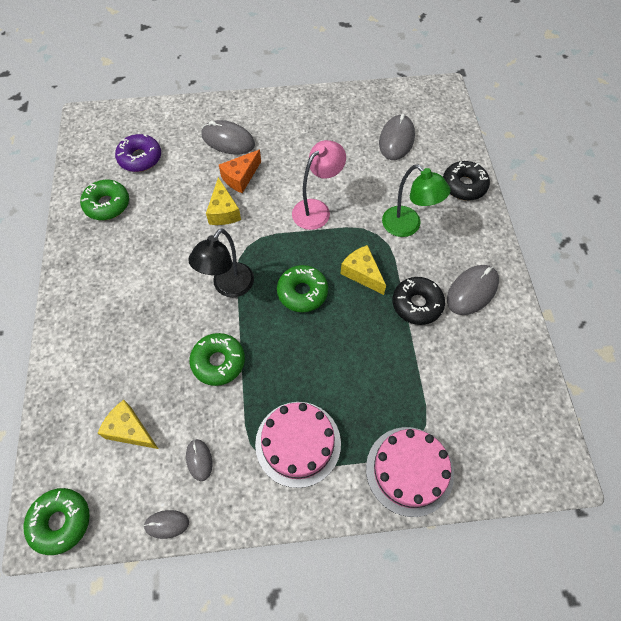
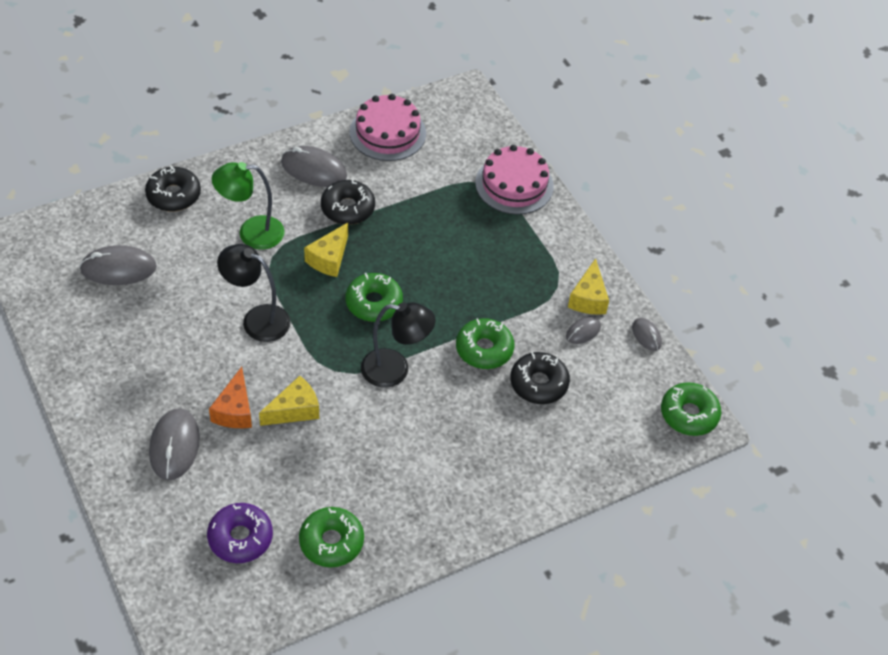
camera: 115 degrees left, 10 degrees down
(130, 430) = (586, 396): yellow cheese -> yellow cheese (588, 298)
(162, 394) = (539, 383): none -> black donut
(240, 177) = (234, 410): orange cheese -> orange cheese turned 75 degrees clockwise
(298, 443) = (531, 264): pink cake -> pink cake (387, 133)
(317, 209) = (257, 319): pink lamp -> black lamp
(407, 226) = (251, 233): green lamp -> green lamp turned 120 degrees counterclockwise

